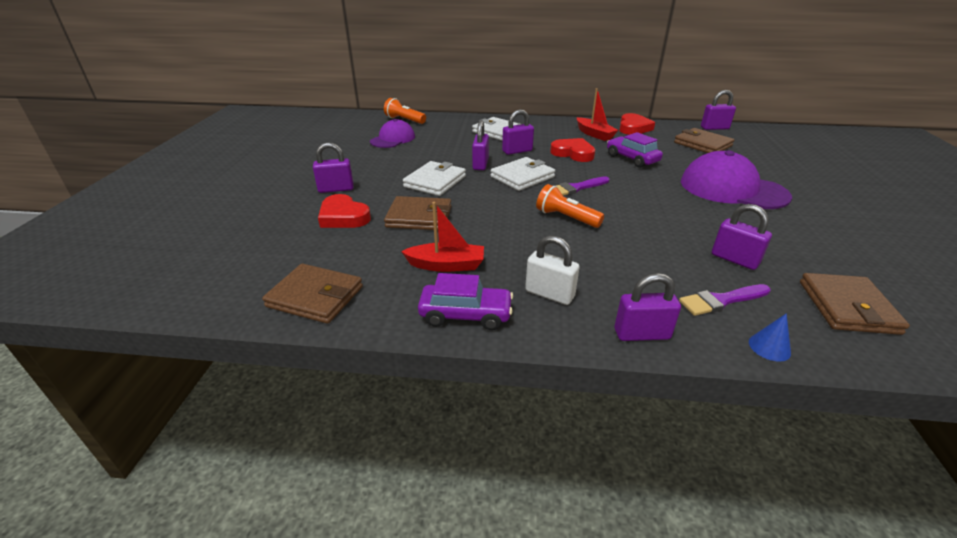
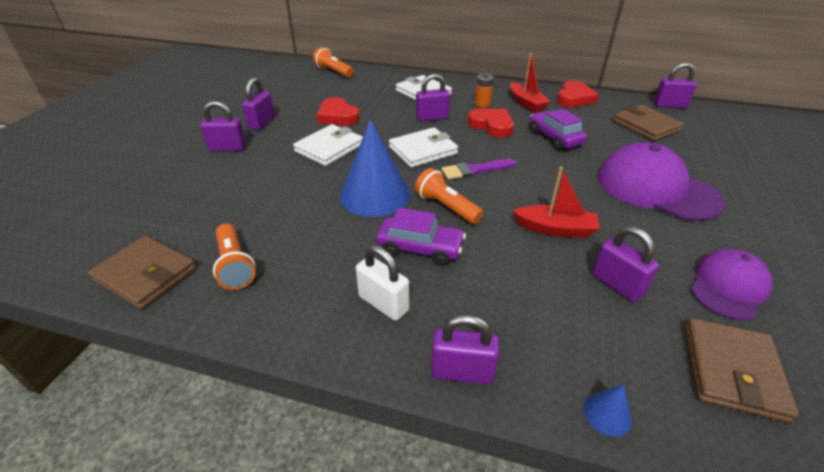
camera: 10 degrees right, 5 degrees up
(343, 216) = (219, 181): red heart -> red heart (337, 116)
(393, 139) = (311, 93): purple cap -> purple cap (728, 286)
(398, 280) = (235, 265): none -> orange flashlight
(419, 217) = (293, 190): brown wallet -> none
(446, 265) = (292, 252): red boat -> red boat (555, 229)
(465, 314) = (282, 318): purple car -> purple car (420, 248)
(480, 164) = (386, 131): purple padlock -> purple padlock (262, 123)
(497, 214) = (375, 195): none -> blue cone
(556, 137) = (482, 104): none -> orange battery
(721, 300) = (576, 339): purple brush -> none

